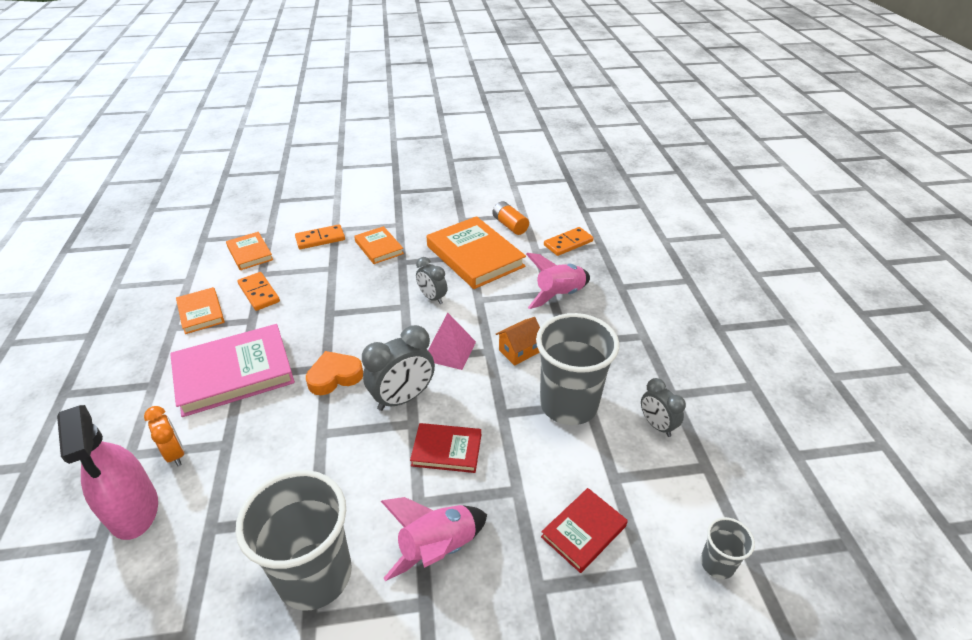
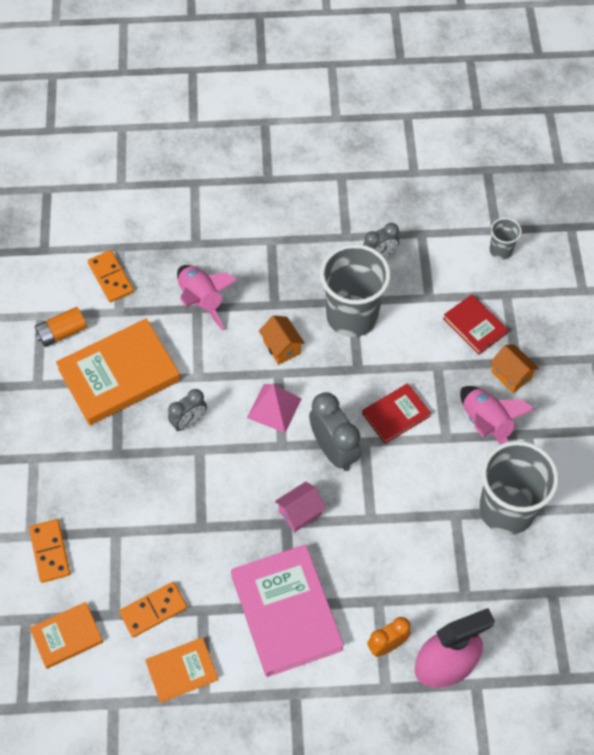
camera: 85 degrees left, 20 degrees up
(334, 376) = (300, 513): orange heart -> pink house
(379, 247) = (82, 480): orange book -> none
(446, 450) = (396, 415): red book -> red book turned 45 degrees clockwise
(515, 579) = (511, 375): none -> orange house

